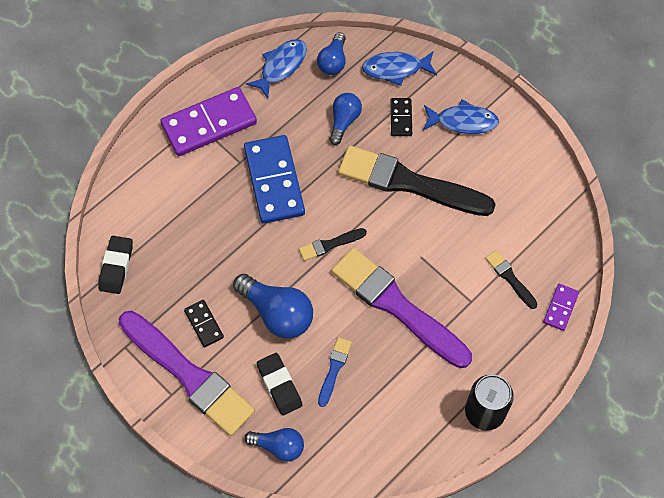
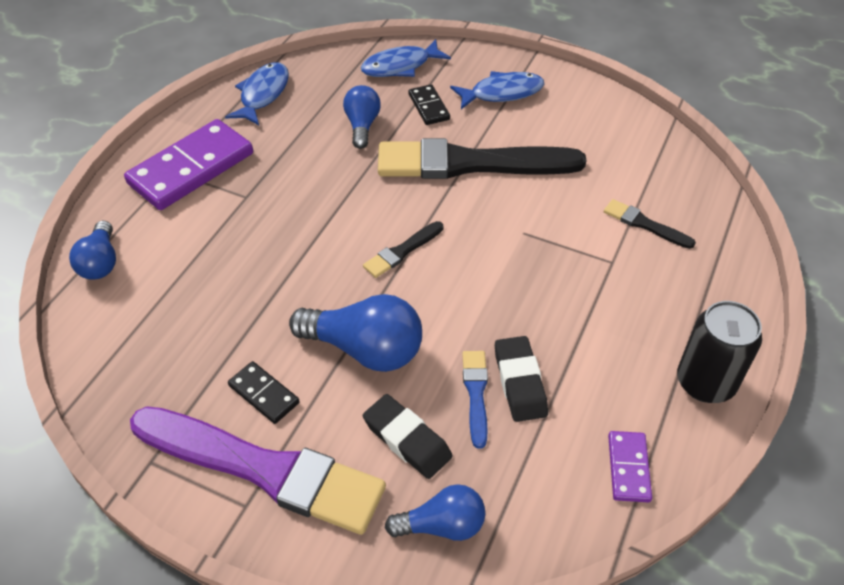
camera: 20 degrees left, 15 degrees down
(116, 266) = (107, 360): black eraser -> black eraser (519, 382)
(274, 181) = (299, 204): blue domino -> none
(333, 61) = (324, 76): blue light bulb -> blue light bulb (100, 262)
(397, 306) = (523, 294): purple brush -> none
(560, 308) = (723, 238): purple domino -> purple domino (628, 468)

